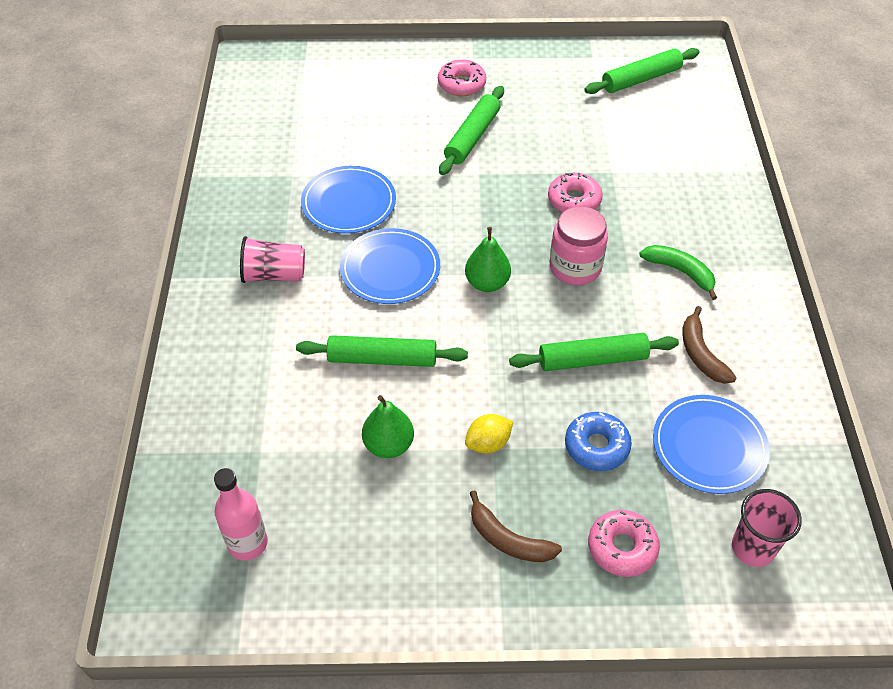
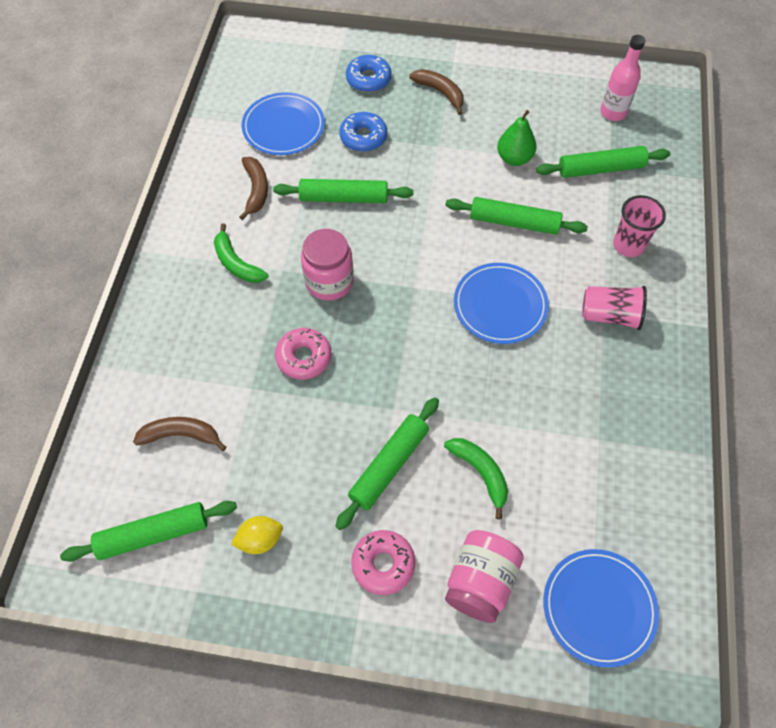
camera: 170 degrees left, 10 degrees up
(272, 446) = (600, 169): none -> green rolling pin
(349, 203) = (536, 390): blue plate -> blue plate (599, 607)
(387, 84) = (480, 581): none -> pink jar
(394, 142) = (480, 473): none -> green banana
(487, 283) = (413, 277): green pear -> none
(488, 443) = (441, 149): yellow lemon -> yellow lemon (260, 539)
(622, 547) = (368, 79): pink donut -> blue donut
(654, 134) = (181, 435): none -> brown banana
(752, 548) = (286, 68): pink cup -> pink cup (628, 245)

